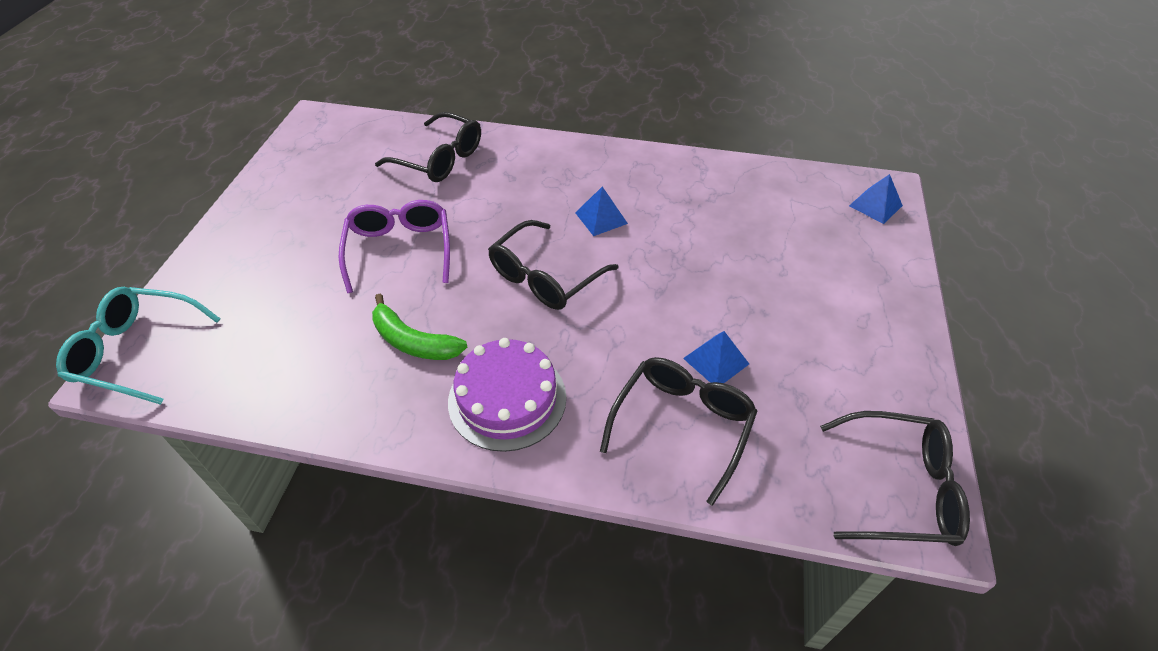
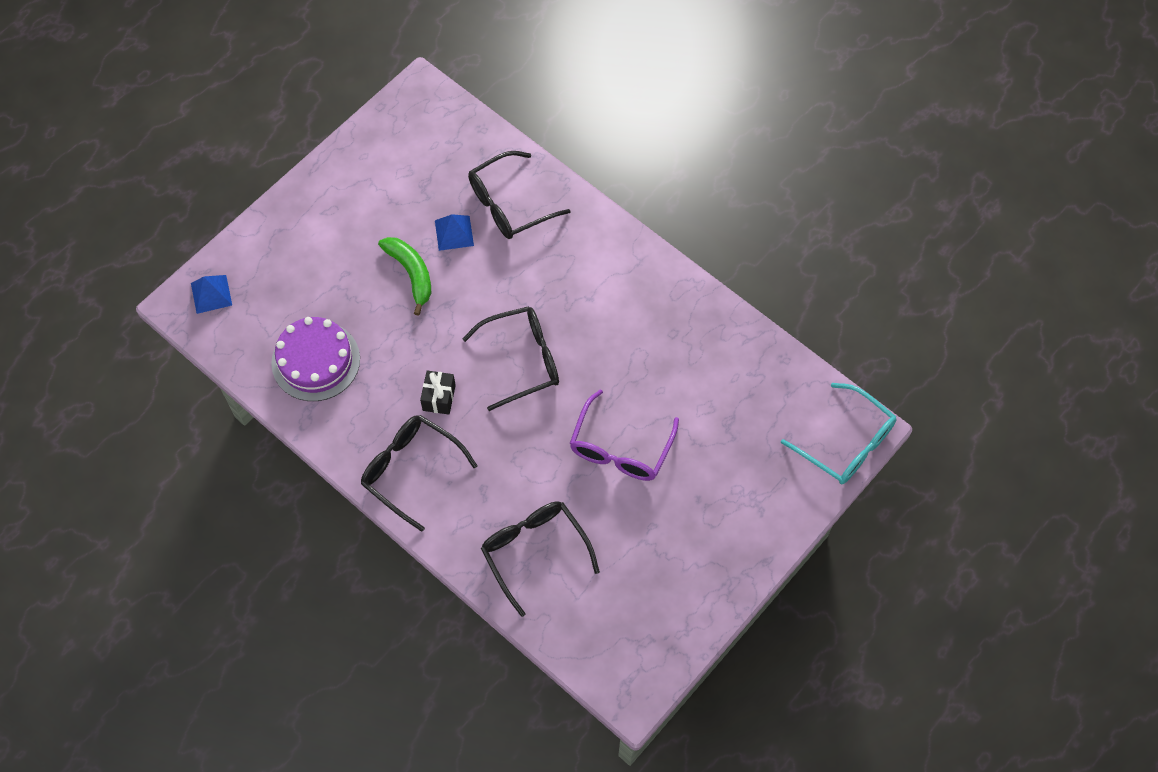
camera: 150 degrees left, 15 degrees up
(413, 341) = (647, 351): green banana -> green banana (411, 274)
(507, 399) = (605, 275): purple cake -> purple cake (315, 361)
(601, 218) = (439, 398): blue pyramid -> black gift
(898, 488) = (420, 113): black glasses -> black glasses (411, 471)

